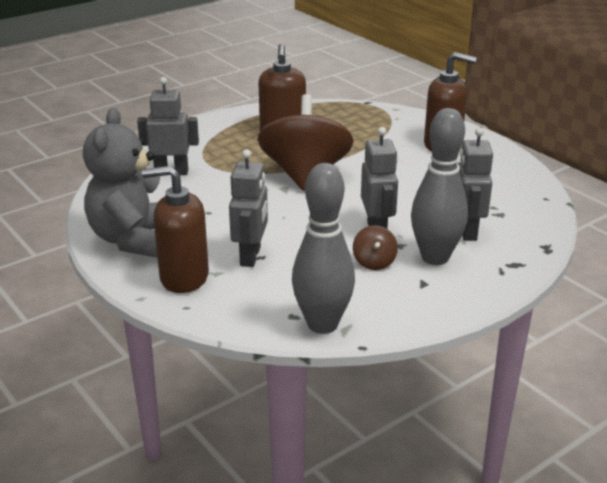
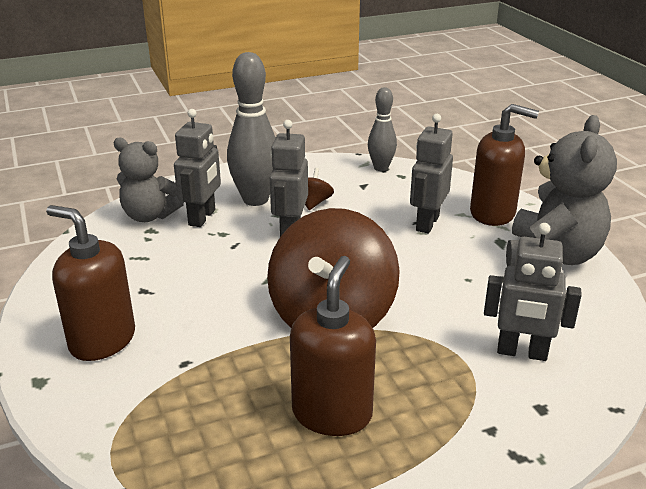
camera: 165 degrees left, 0 degrees up
(322, 324) = (381, 168): grey bowling pin -> grey bowling pin, size x0.60
(516, 226) = (149, 216): none -> grey teddy bear

